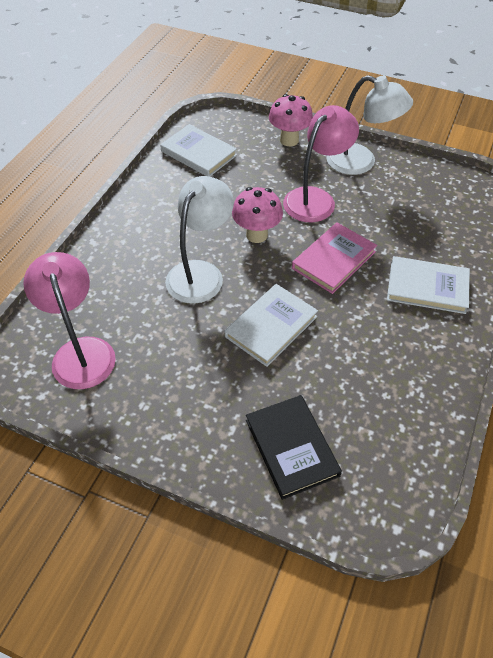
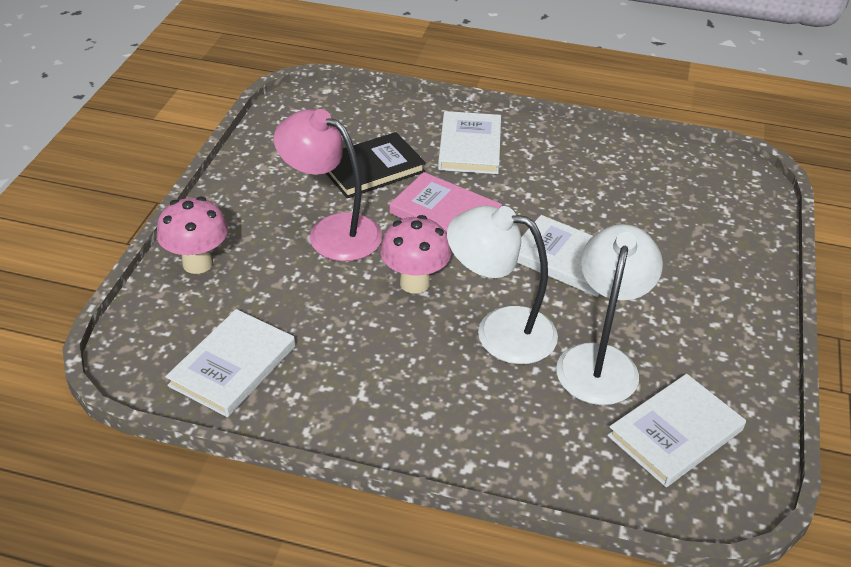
camera: 100 degrees left, 10 degrees down
(81, 351) = (675, 433): pink lamp -> white book
(291, 447) = (713, 236): black book -> black book (372, 168)
(361, 162) = (251, 193): white lamp -> white lamp (600, 360)

